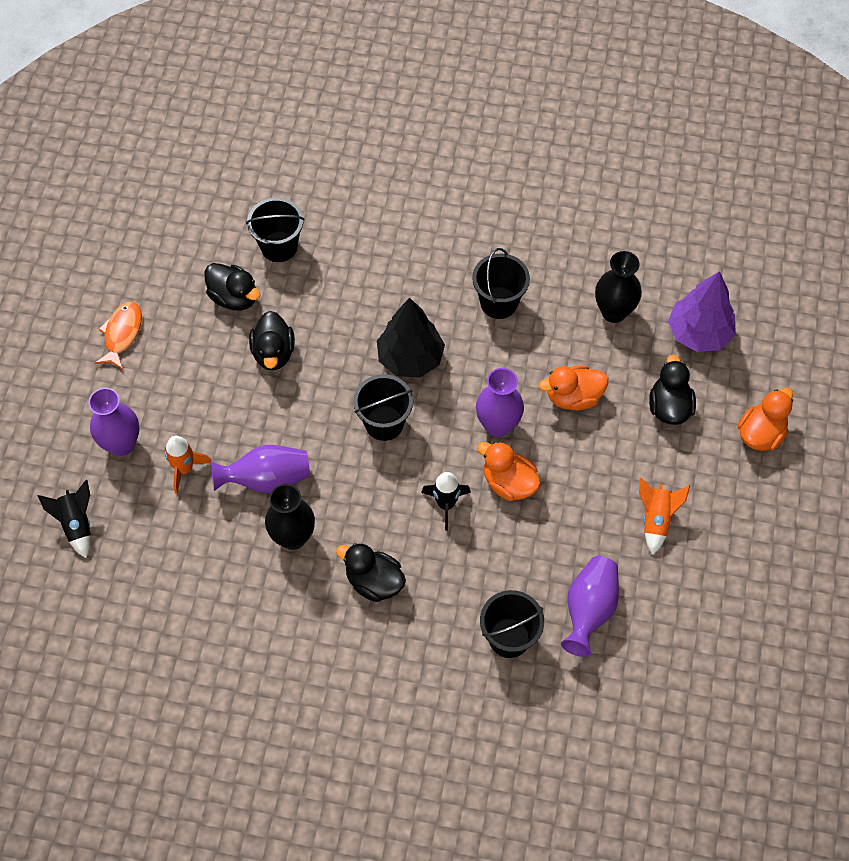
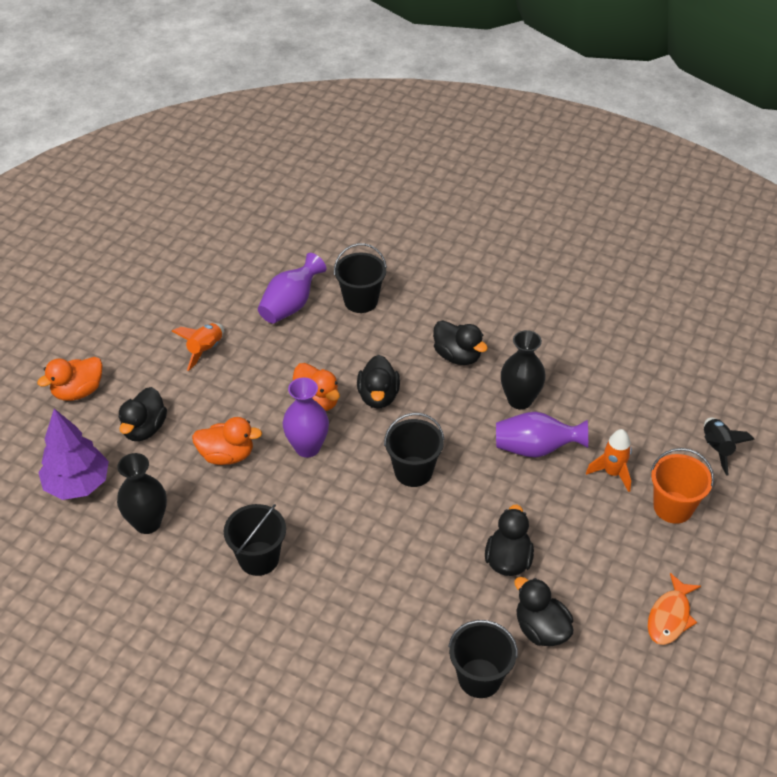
camera: 165 degrees left, 15 degrees down
(121, 444) = (673, 507): purple vase -> orange bucket
(410, 358) = (369, 524): black tree -> none
(446, 504) = (378, 396): black rocket -> black duck

